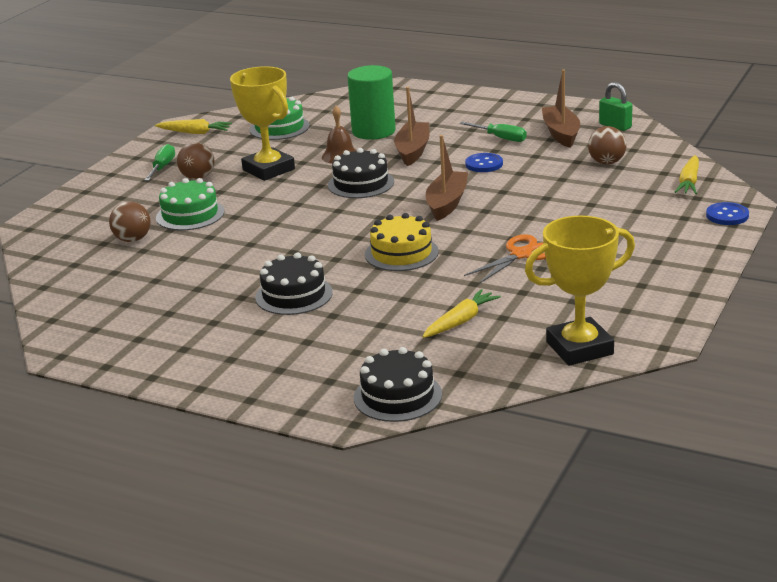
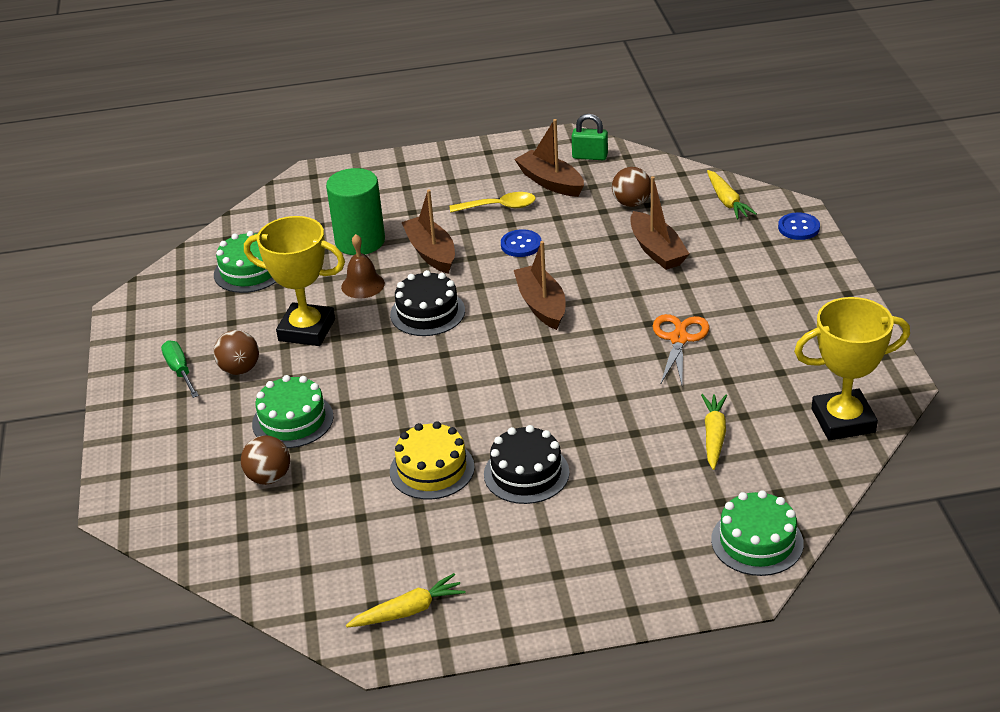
camera: 35 degrees left, 10 degrees up
(195, 132) = (158, 310): yellow carrot -> yellow carrot (408, 610)
(397, 396) = (757, 541): black cake -> green cake
(401, 253) = (569, 381): yellow cake -> yellow cake (432, 469)
(500, 138) = (499, 207): green screwdriver -> yellow spoon
(579, 348) = (843, 420): yellow trophy -> yellow trophy turned 45 degrees clockwise
(584, 196) = (656, 250): none -> brown boat

